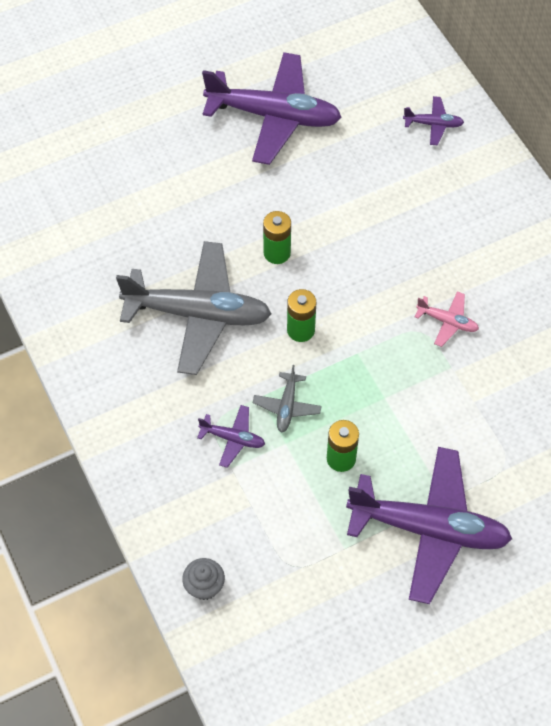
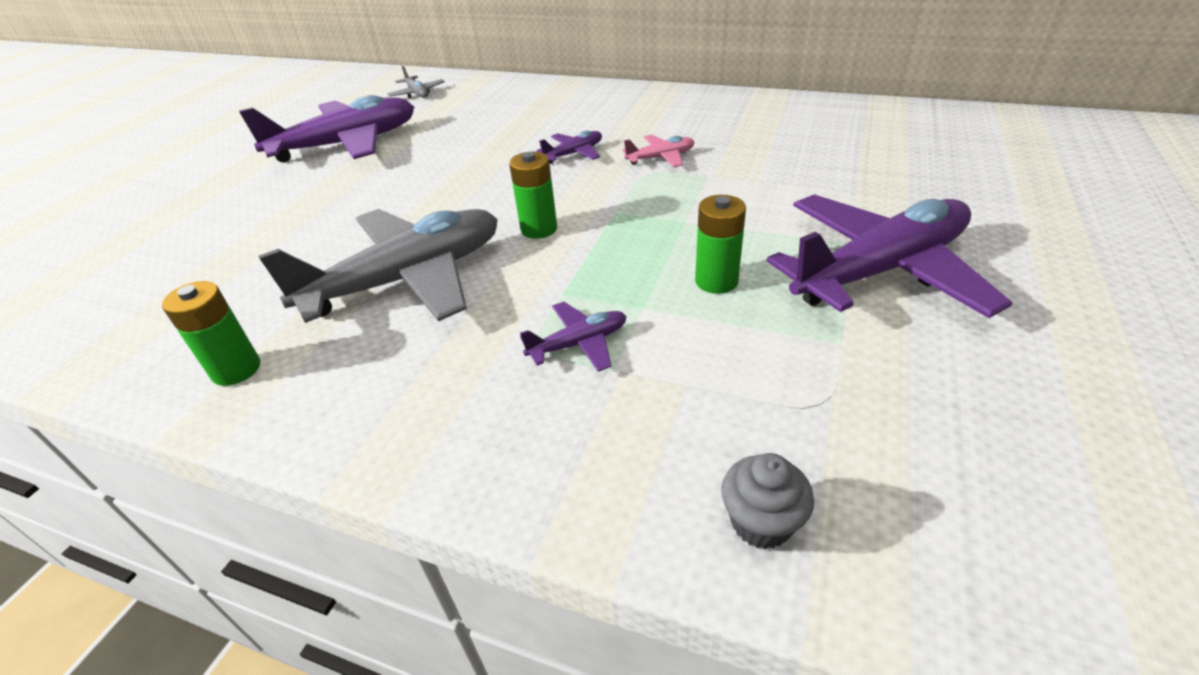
camera: 40 degrees left, 20 degrees down
(277, 253) = (447, 201): green battery -> green battery (236, 369)
(287, 406) = (602, 282): grey plane -> grey plane (417, 93)
(433, 124) = (495, 94): purple plane -> purple plane (574, 154)

